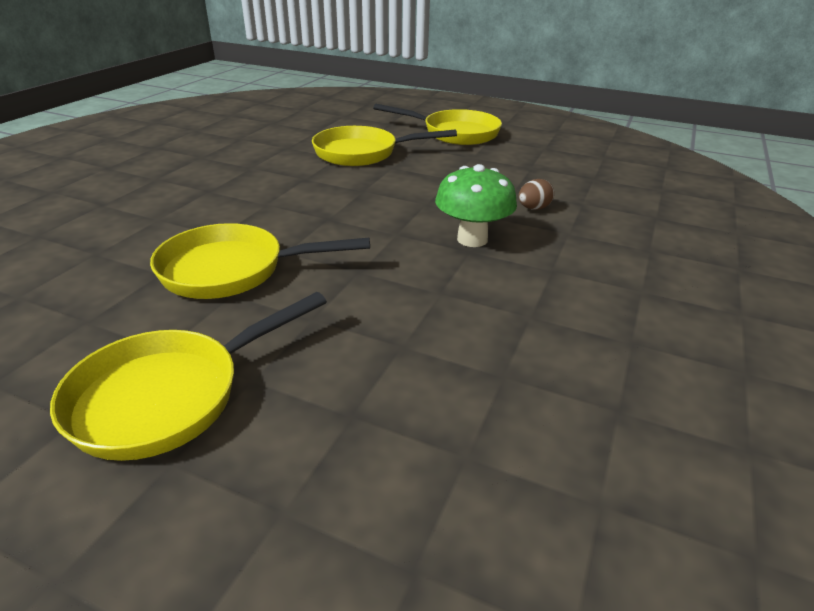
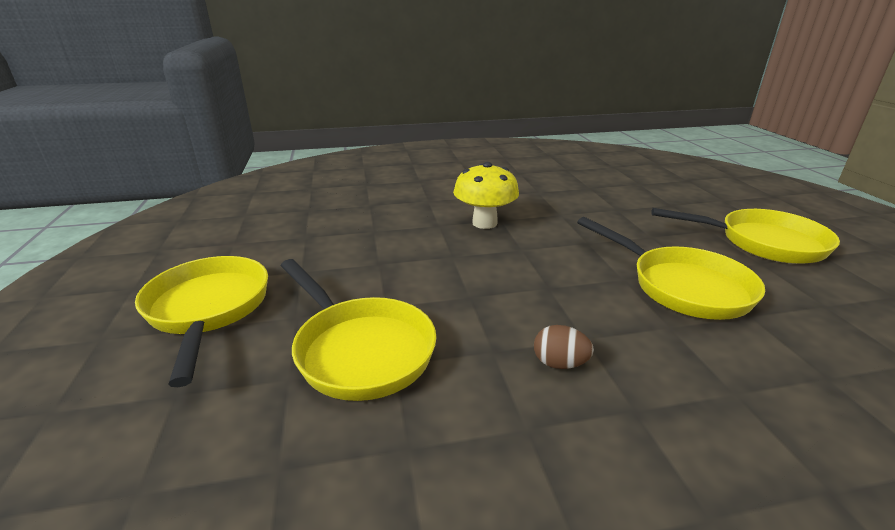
camera: 125 degrees left, 5 degrees down
(472, 239) = (484, 223): green mushroom -> yellow mushroom
(533, 208) = (402, 217): brown egg -> brown egg (559, 363)

